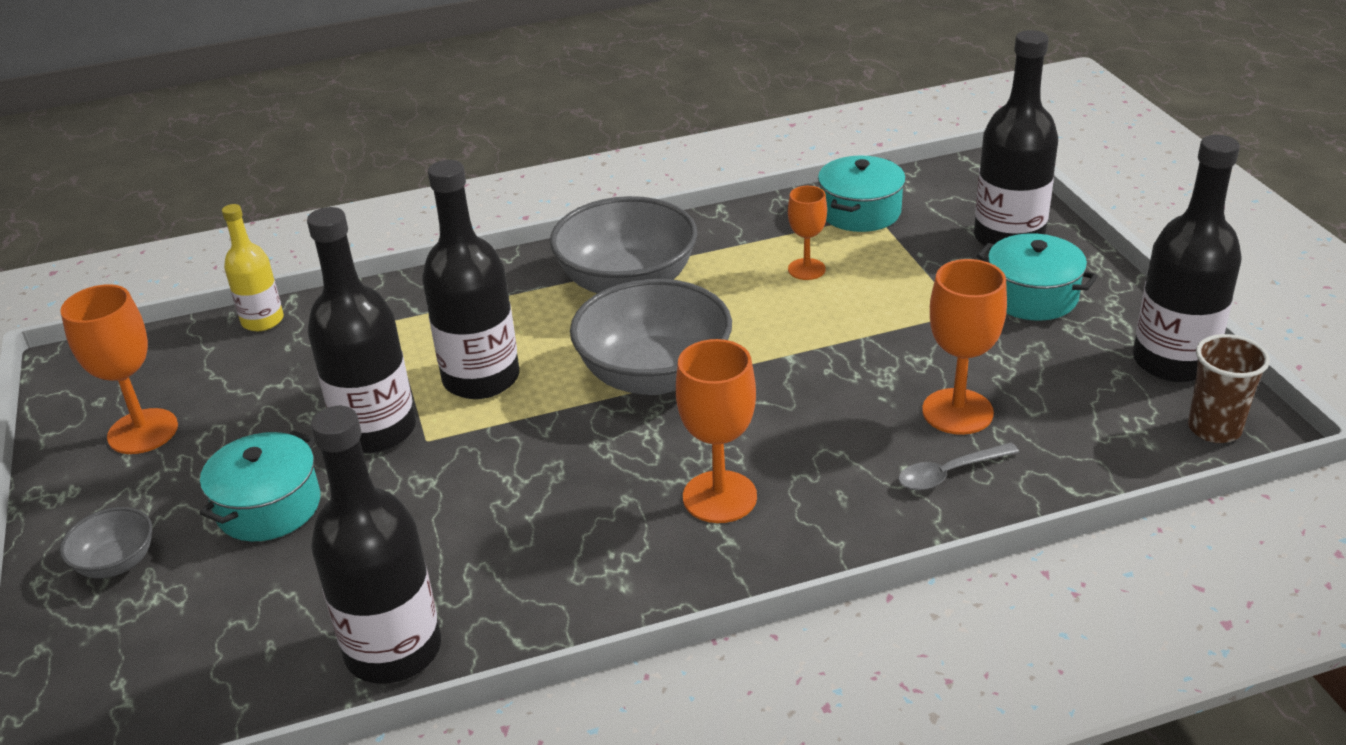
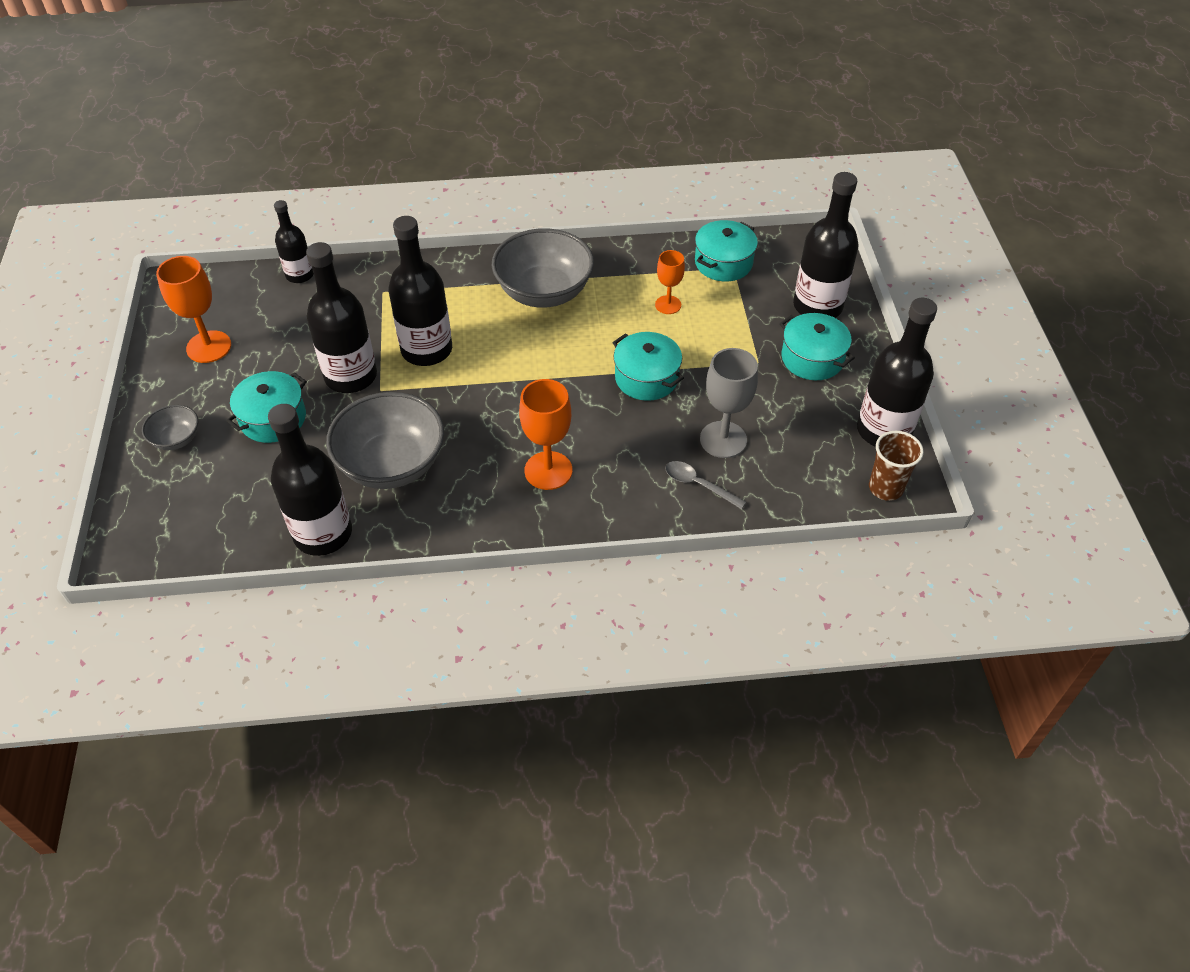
camera: 10 degrees right, 15 degrees up
(262, 321) = (300, 275): yellow bottle -> black bottle
(654, 375) = (538, 370): grey bowl -> grey bowl (392, 464)
(814, 357) = (646, 378): none -> turquoise pot
(948, 473) = (698, 484): grey spoon -> grey spoon turned 45 degrees clockwise
(957, 412) = (723, 439): orange goblet -> grey goblet

